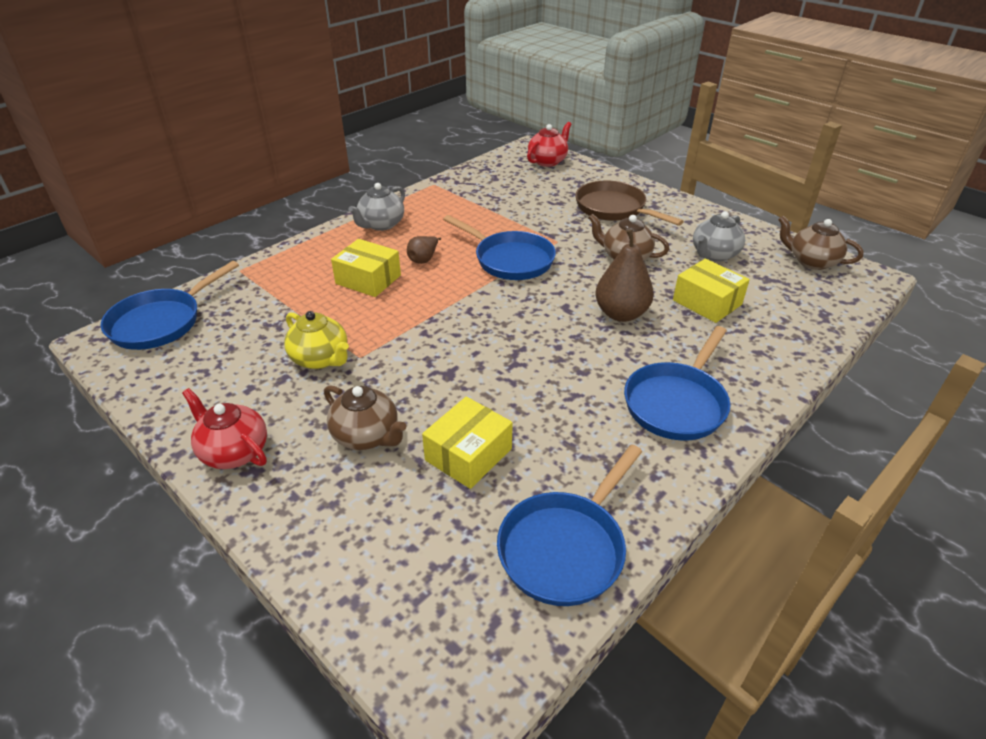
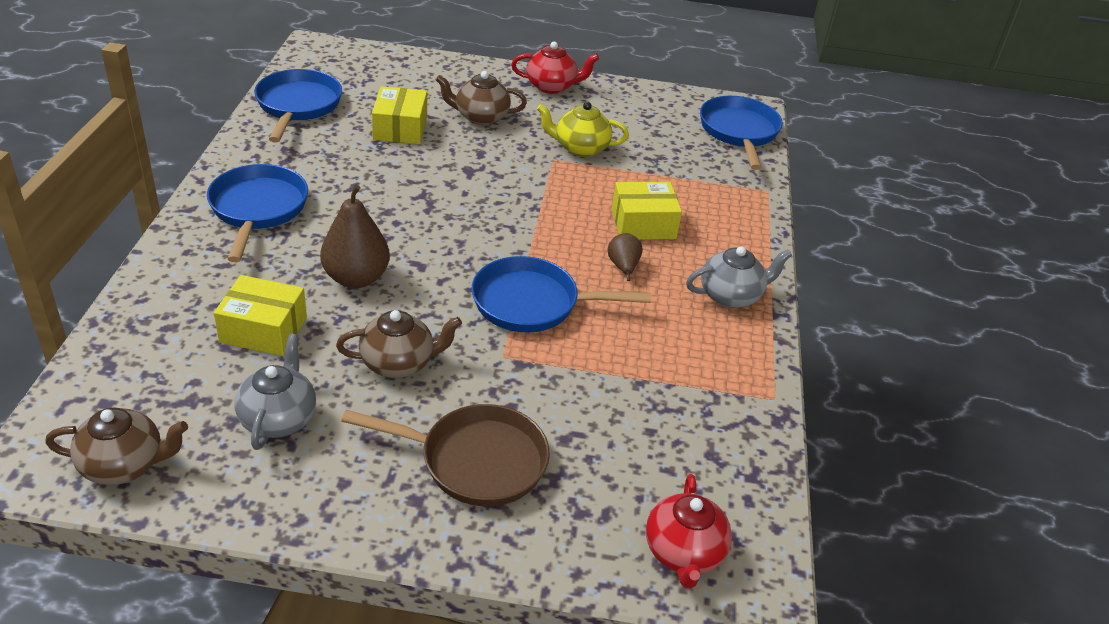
camera: 140 degrees right, 0 degrees up
(381, 224) = (731, 296): grey teapot -> grey teapot turned 75 degrees clockwise

